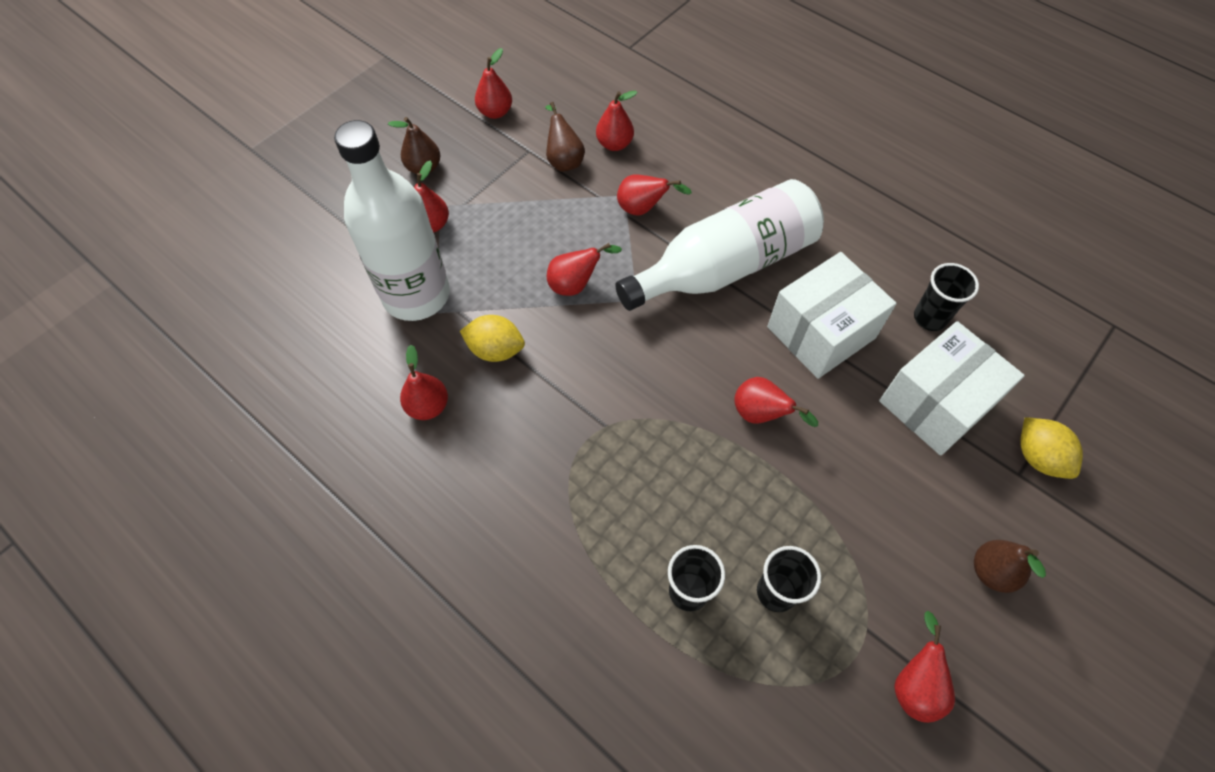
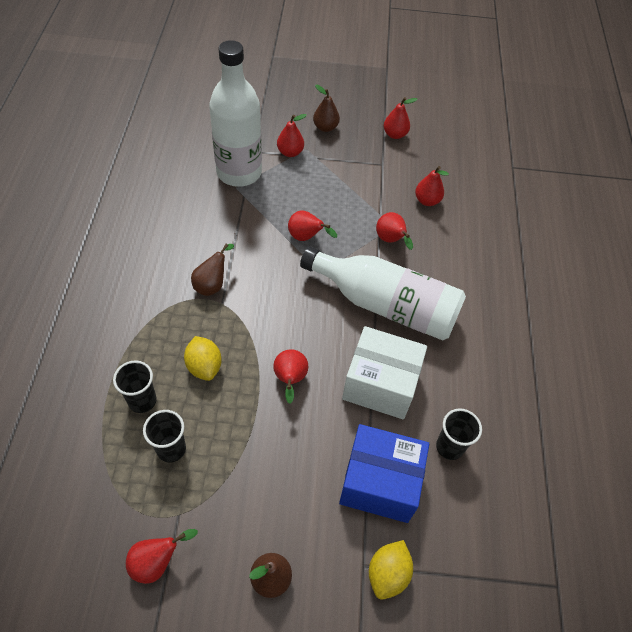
camera: 50 degrees right, 5 degrees down
(428, 406) = (174, 217): red pear -> none
(495, 350) = (232, 226): yellow lemon -> yellow lemon (204, 366)
(564, 160) = (391, 184): brown pear -> brown pear (212, 284)
(935, 403) = (379, 482): white box -> blue box

